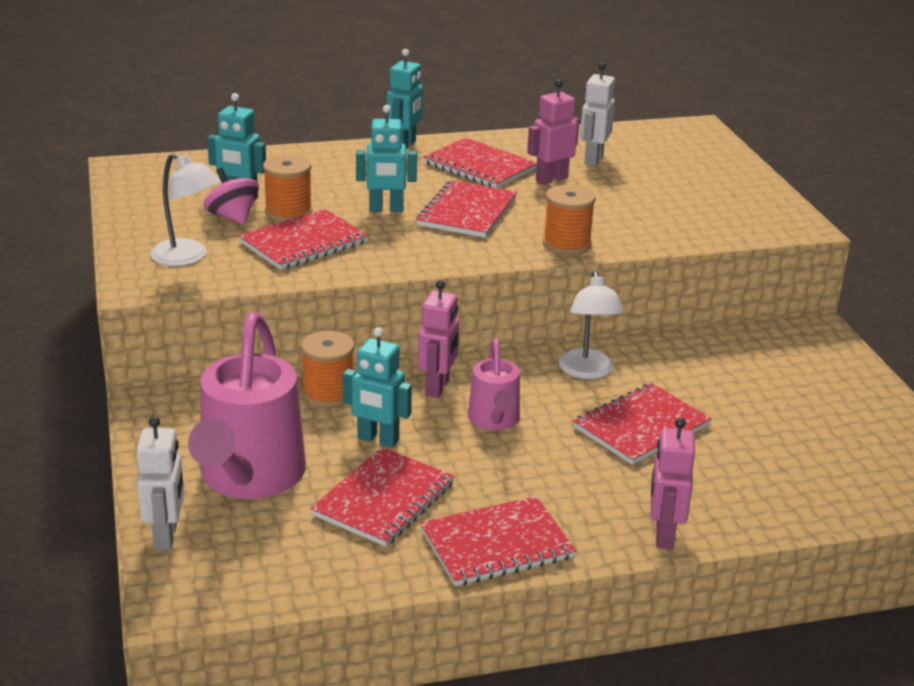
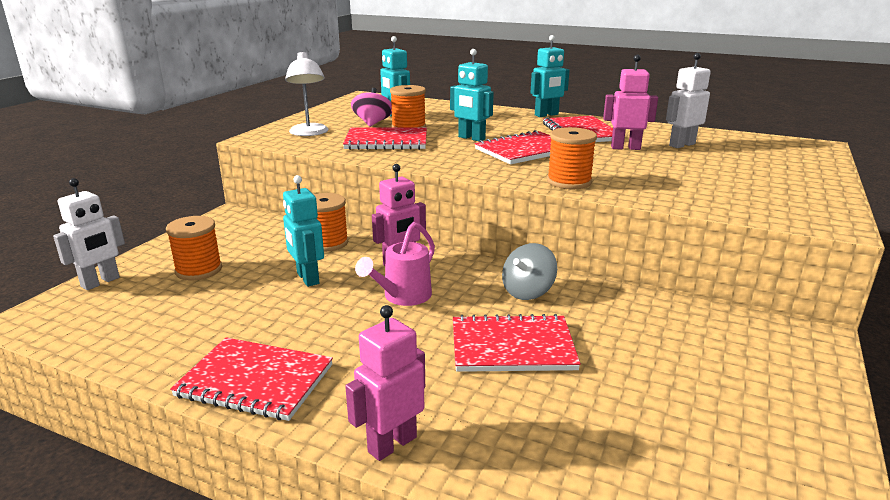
camera: 40 degrees right, 5 degrees down
(249, 478) = (199, 270): pink watering can -> orange spool
(384, 499) = (243, 315): red notebook -> none
(587, 372) = (528, 291): white lamp -> grey spinning top

